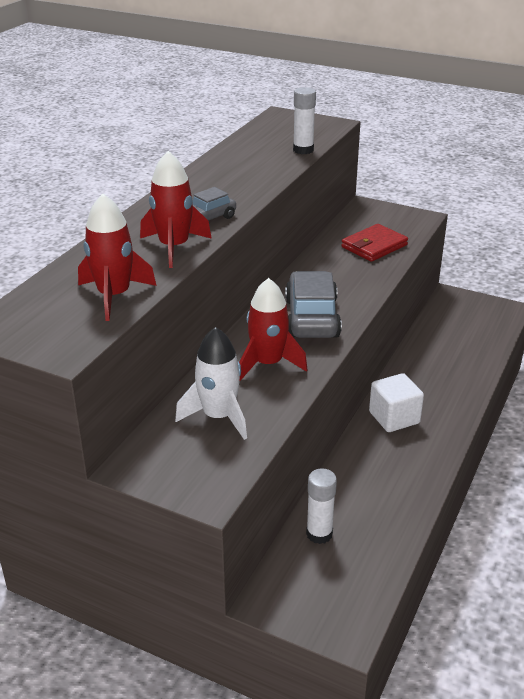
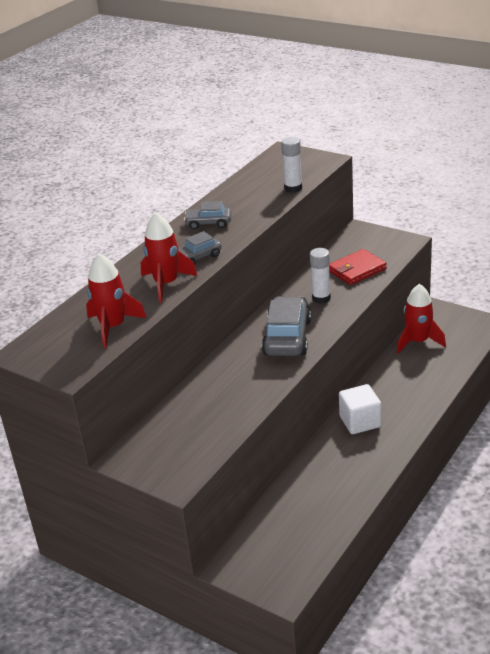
camera: 10 degrees right, 0 degrees up
(212, 184) = (208, 223): none -> grey car
(218, 416) = (195, 421): white rocket -> none
(268, 364) = (242, 377): red rocket -> red rocket (417, 341)
(319, 534) = (277, 516): white glue stick -> white glue stick (321, 298)

